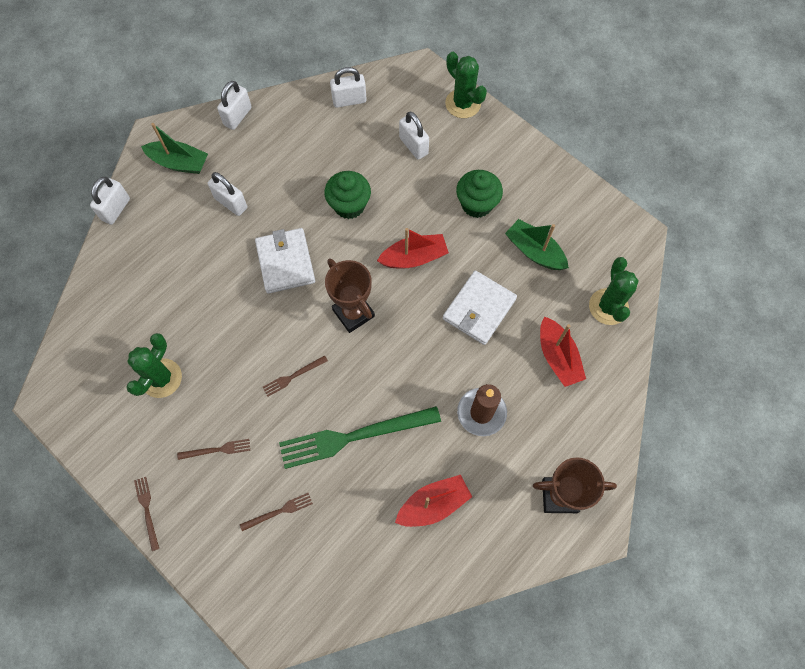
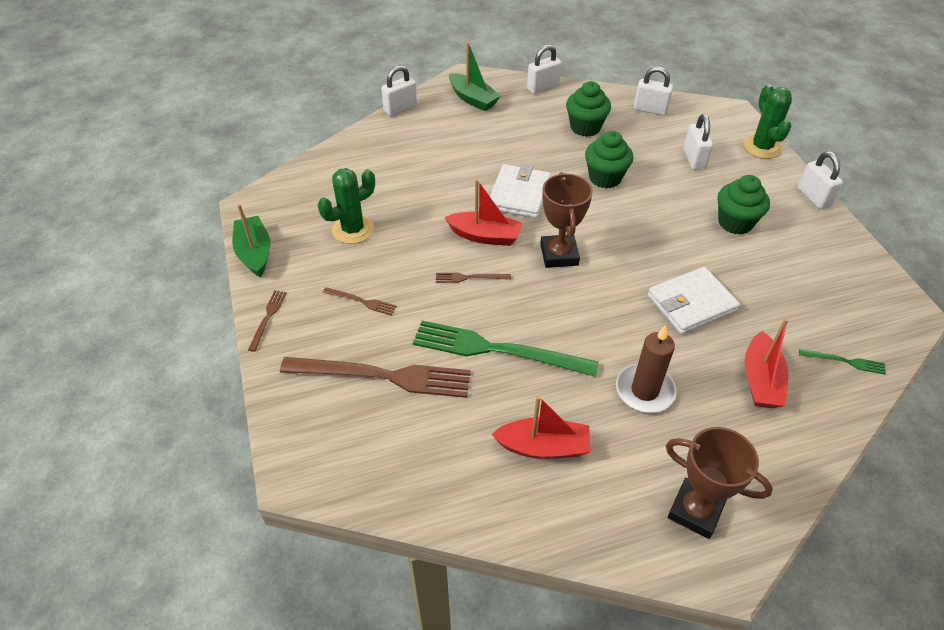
camera: 30 degrees right, 20 degrees down
(231, 203) = (498, 138): white padlock -> white padlock (813, 197)
(279, 511) = (383, 376): brown fork -> brown fork, size x2.27
(302, 151) = (585, 127): none -> green cupcake
(414, 257) = (646, 237): red boat -> red boat (485, 236)
(534, 251) = (779, 281): green boat -> green boat (254, 253)
(608, 307) = (845, 361): green cactus -> green fork

